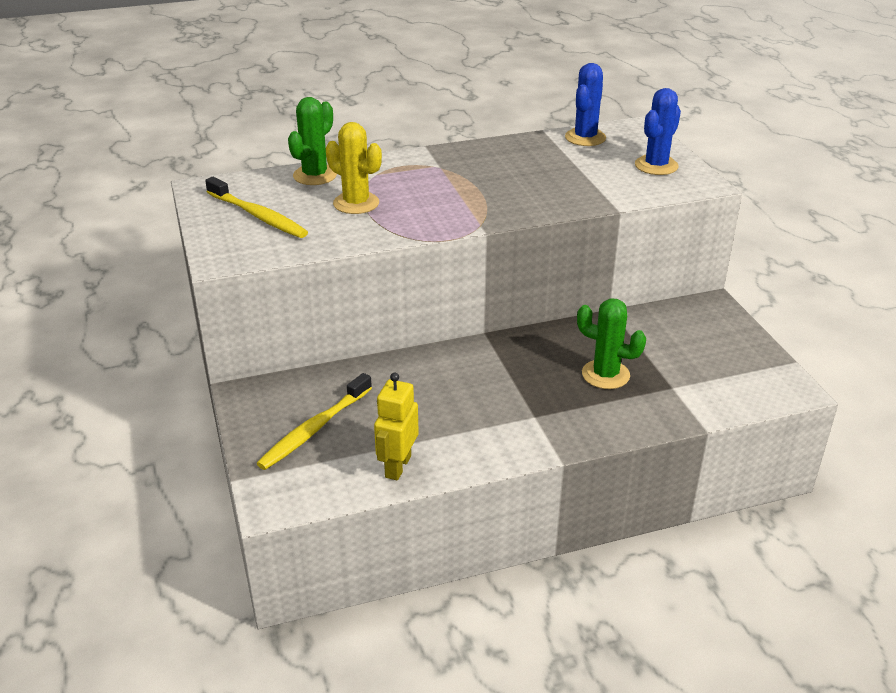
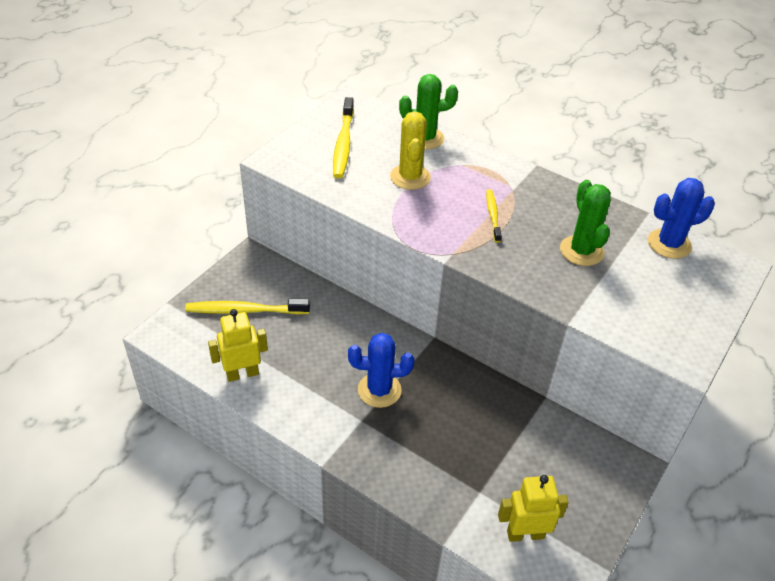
camera: 50 degrees right, 10 degrees up
(459, 188) = (492, 215): none -> yellow toothbrush
(605, 375) = (453, 438): green cactus -> green cactus (581, 251)
(656, 166) = (678, 311): blue cactus -> blue cactus (379, 390)
(732, 384) = (525, 534): none -> yellow robot

